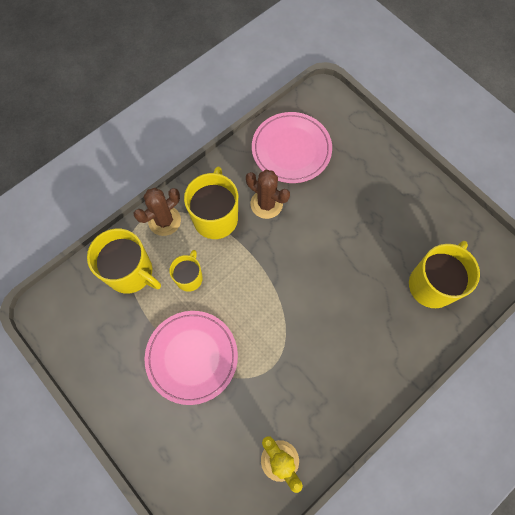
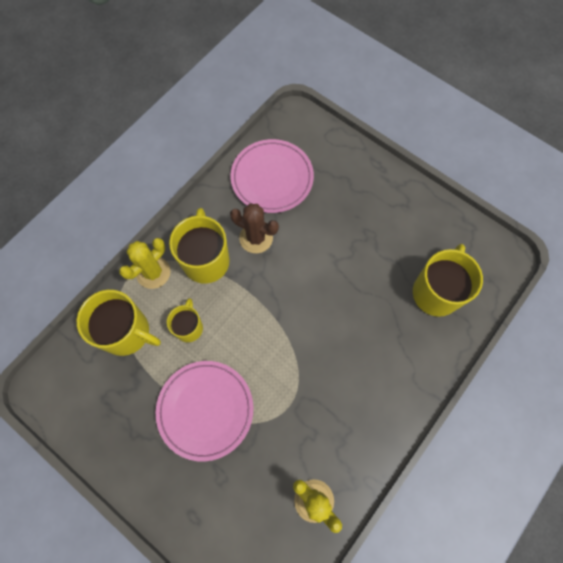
camera: 10 degrees left, 0 degrees up
(164, 221) = (153, 272): brown cactus -> yellow cactus

